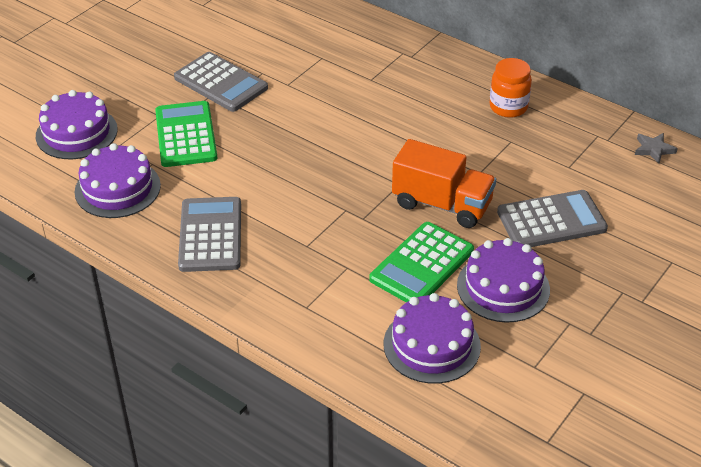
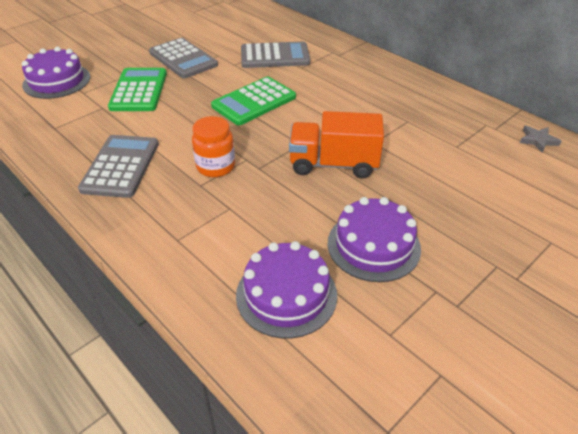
camera: 10 degrees right, 0 degrees up
(117, 188) = (64, 122): purple cake -> none
(422, 265) = (299, 214): green calculator -> green calculator (254, 102)
(442, 204) = (333, 164): orange truck -> orange truck turned 150 degrees clockwise
(508, 107) = (410, 96): orange jar -> orange jar (215, 166)
(551, 221) = (433, 189): grey calculator -> grey calculator (275, 56)

